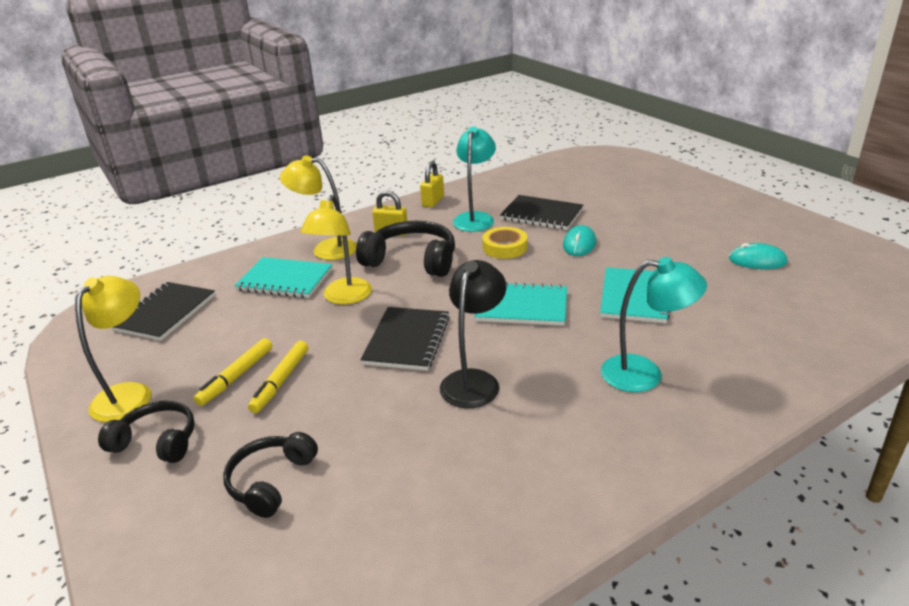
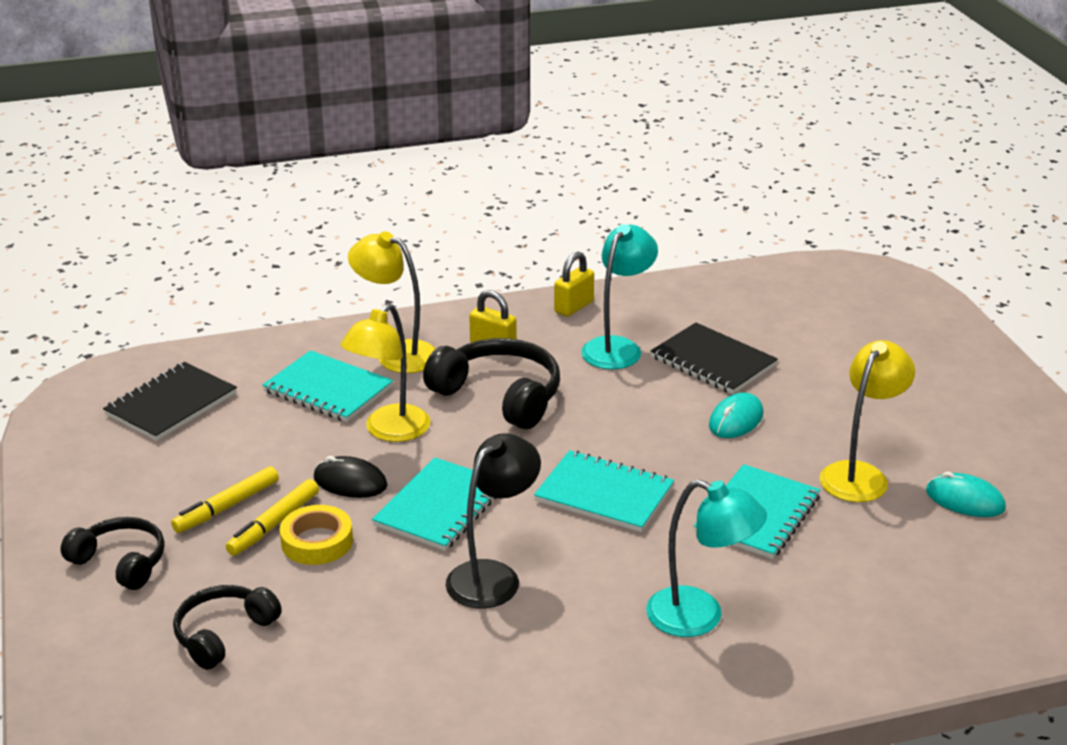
camera: 15 degrees right, 0 degrees up
(130, 394) = (106, 500): yellow lamp -> yellow lamp (860, 474)
(329, 338) = (350, 482): none -> black mouse
(407, 340) = (440, 507): black notebook -> turquoise notebook
(504, 247) = (631, 403): yellow tape -> yellow tape (317, 541)

